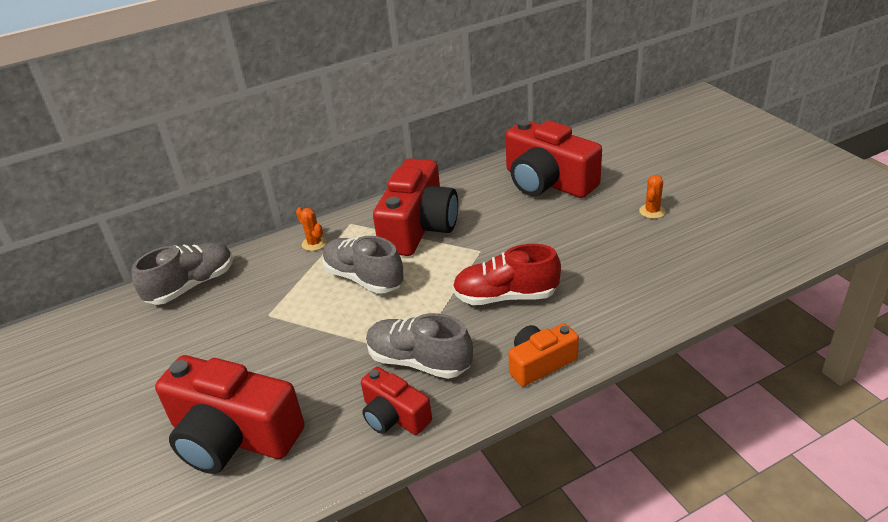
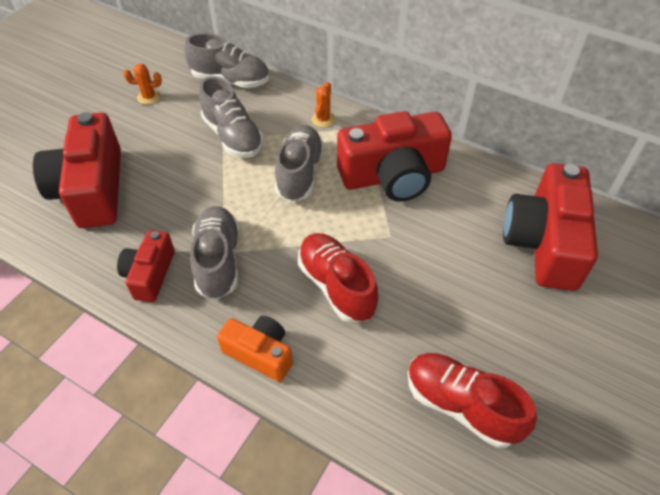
camera: 55 degrees right, 15 degrees up
(273, 307) = (233, 137): none -> grey shoe
(652, 211) = (567, 363): orange cactus -> orange cactus (149, 97)
(656, 270) = (461, 405): none -> red shoe

